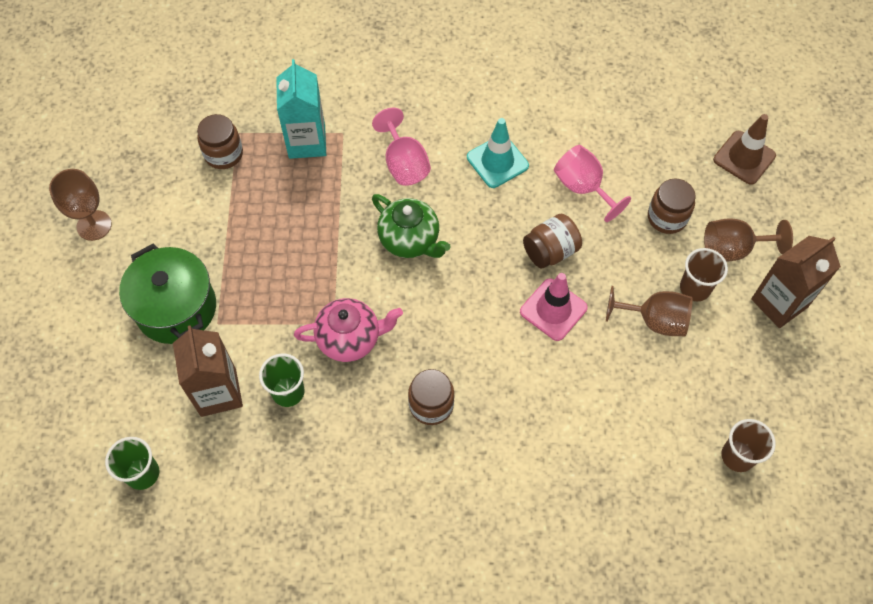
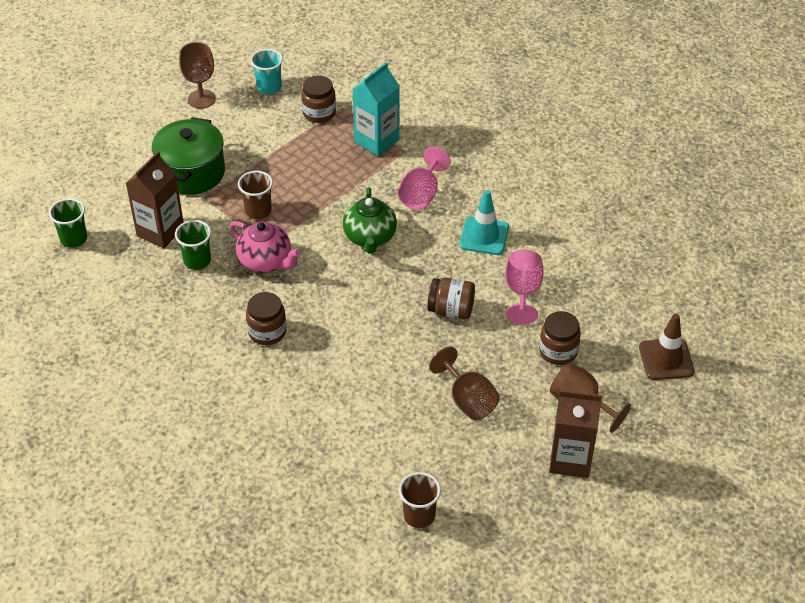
camera: 45 degrees right, 15 degrees down
(146, 163) = (269, 87): none -> turquoise cup
(553, 309) = (409, 342): pink traffic cone -> none
(695, 288) = (521, 404): brown cup -> brown cup (258, 211)

